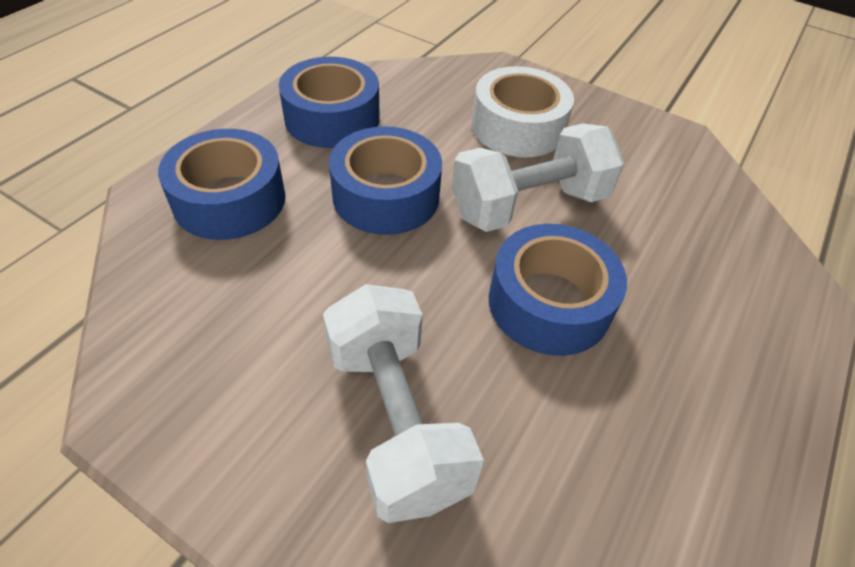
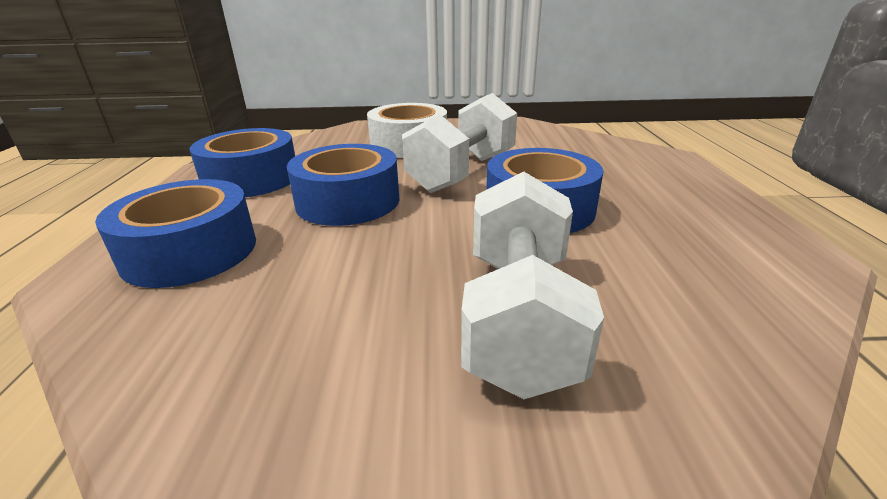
camera: 30 degrees left, 20 degrees down
(396, 420) = (519, 317): white dumbbell -> white dumbbell turned 60 degrees clockwise

